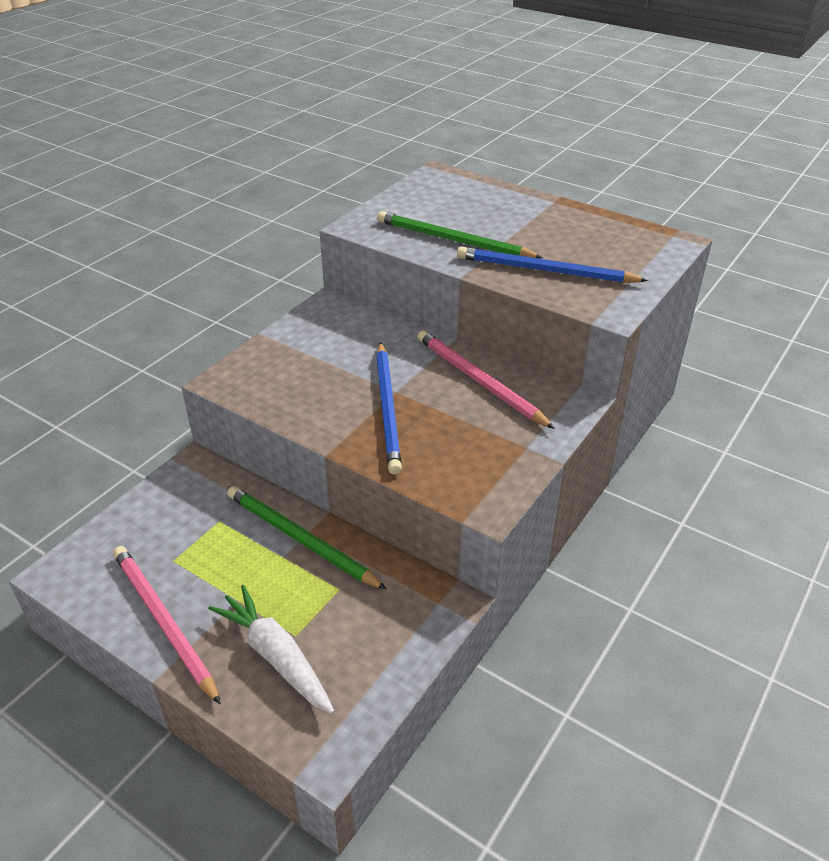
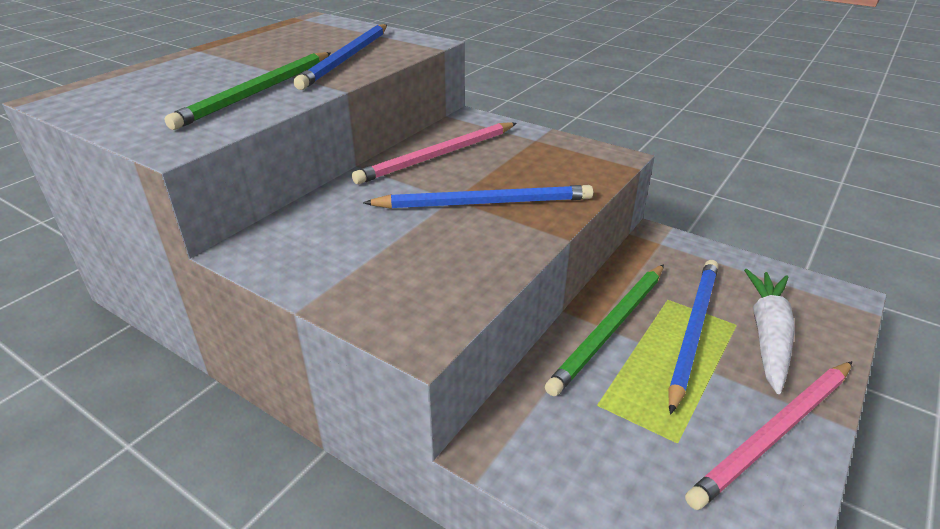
camera: 90 degrees left, 5 degrees down
(276, 656) = (768, 335): white carrot -> white carrot turned 150 degrees clockwise
(291, 598) = (693, 330): none -> blue pencil

